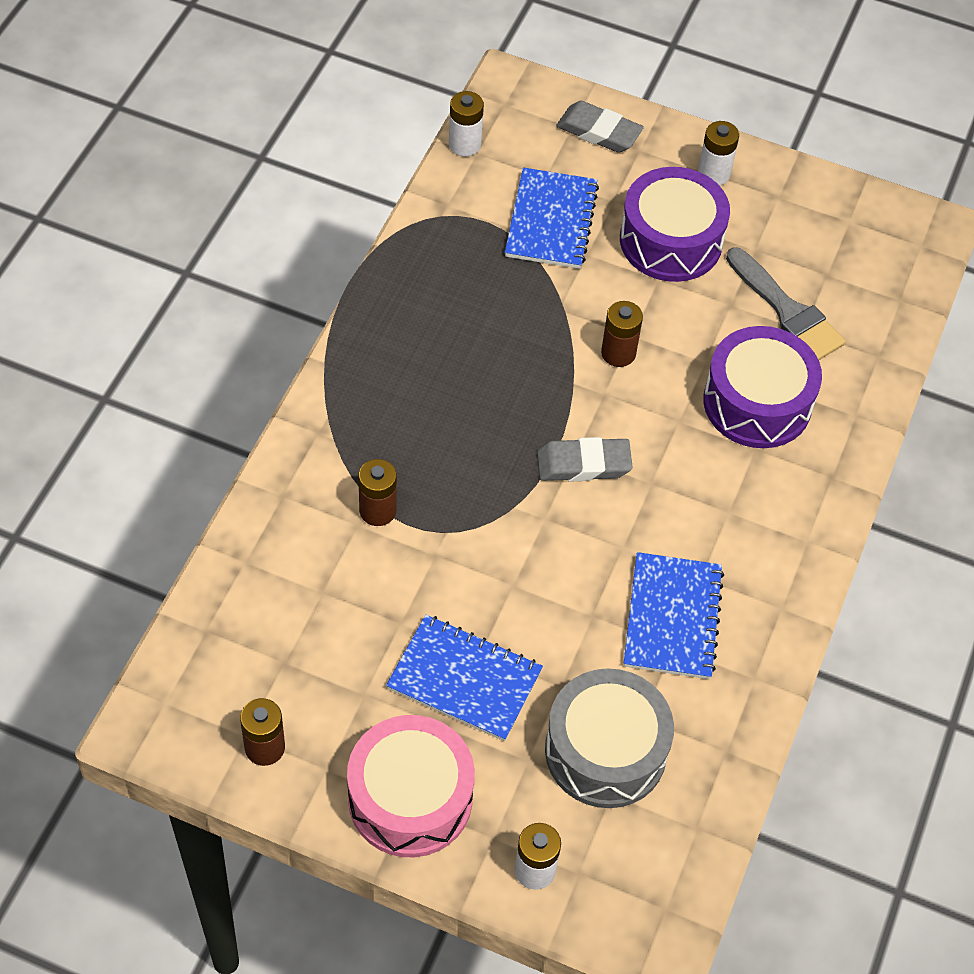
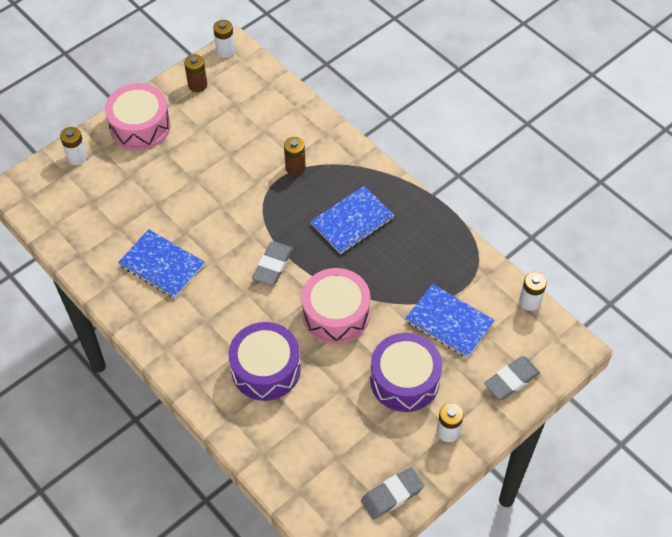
camera: 120 degrees right, 0 degrees up
(155, 739) = (225, 50): none -> white battery
(464, 679) = (183, 167): blue notebook -> blue notebook (352, 221)
(605, 751) = (113, 206): grey drum -> none
(618, 353) = (336, 314): brown battery -> pink drum
(787, 310) = (321, 419): grey brush -> none
(836, 202) = (392, 495): none -> grey eraser

